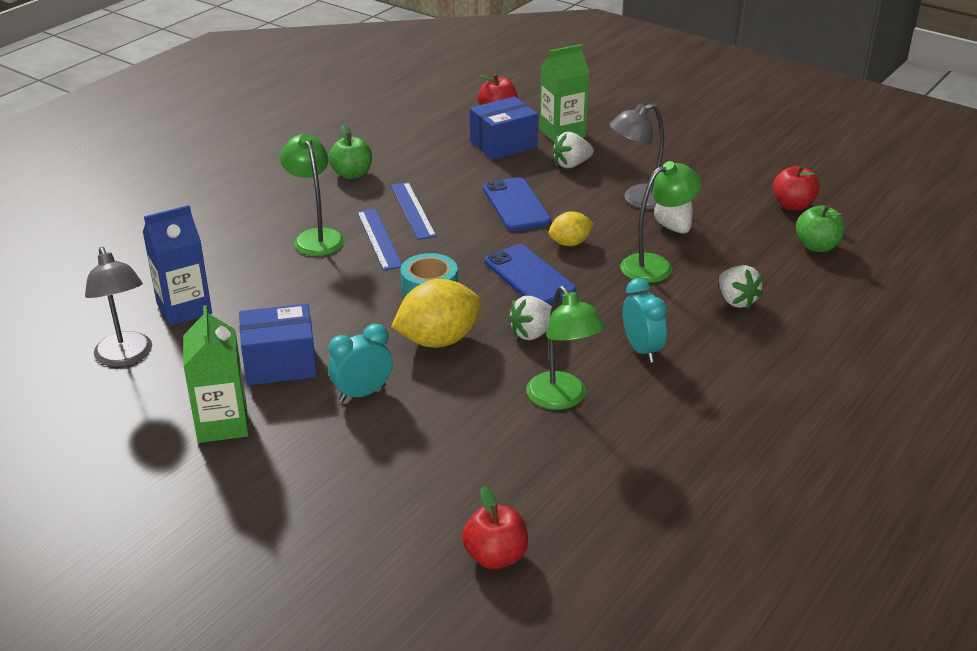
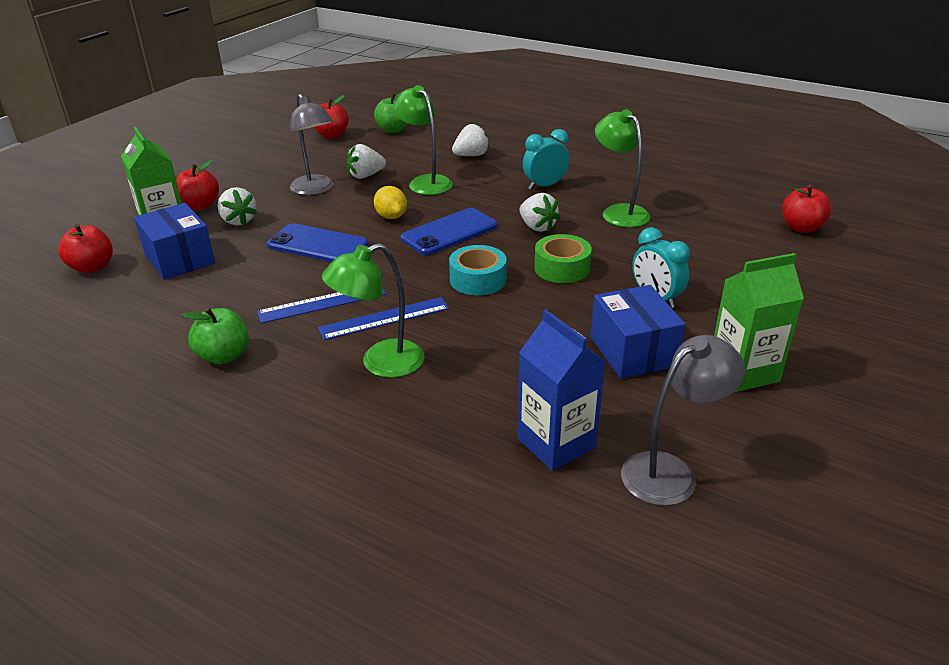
camera: 95 degrees left, 0 degrees up
(438, 340) = (562, 268): yellow lemon -> green tape
(516, 205) = (318, 245): blue phone -> blue phone turned 45 degrees clockwise
(562, 399) = (619, 212): green lamp -> green lamp turned 90 degrees counterclockwise
(605, 144) = (200, 206): none -> red apple

